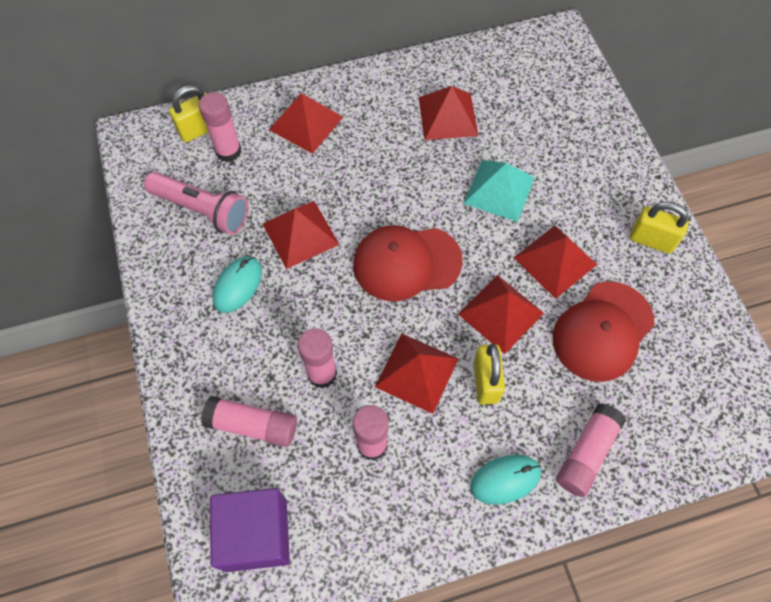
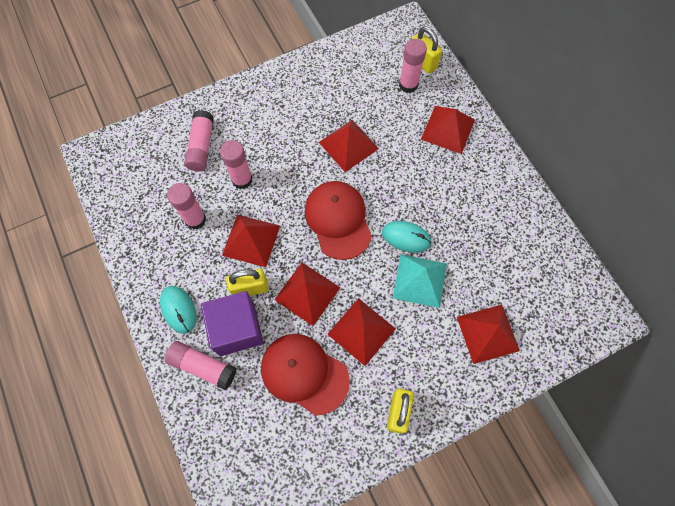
camera: 80 degrees right, 5 degrees up
(202, 210) = (355, 80): pink flashlight -> none
(238, 285) = (300, 115): turquoise mouse -> turquoise mouse (406, 237)
(256, 534) = (133, 163): purple cube -> purple cube (237, 329)
(447, 116) = (484, 231): red pyramid -> red pyramid (488, 333)

